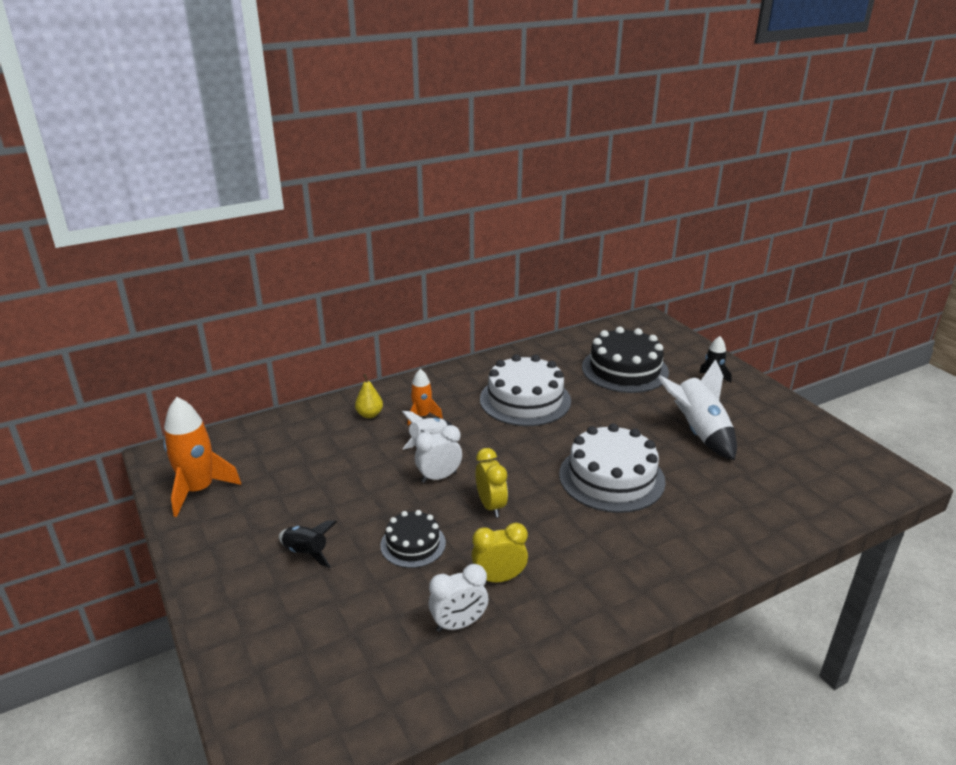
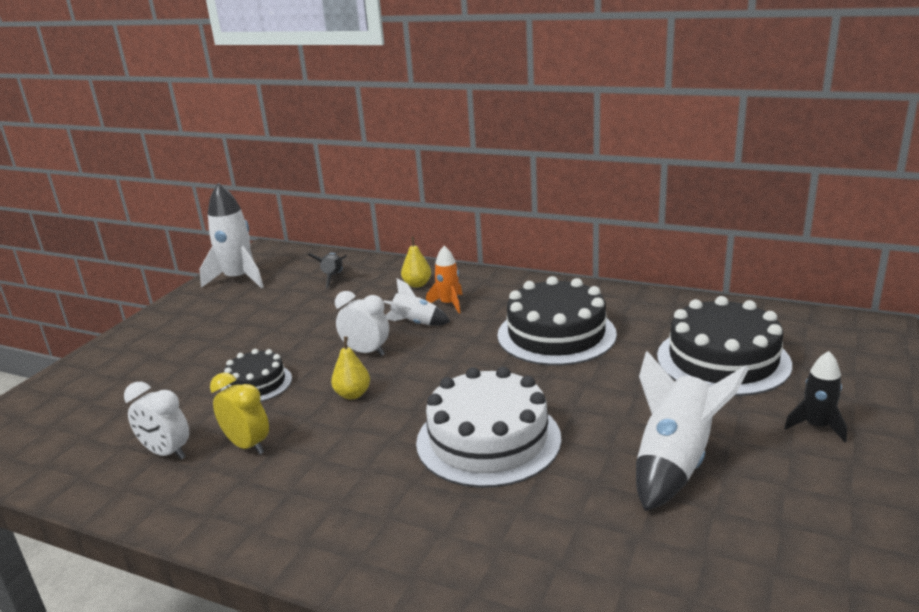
camera: 55 degrees right, 5 degrees down
(199, 490) = (239, 279): orange rocket -> white rocket
(306, 553) = (203, 348): black rocket -> black rocket (333, 278)
(491, 506) = (353, 394): yellow clock -> yellow pear
(525, 400) = (556, 334): white cake -> black cake

